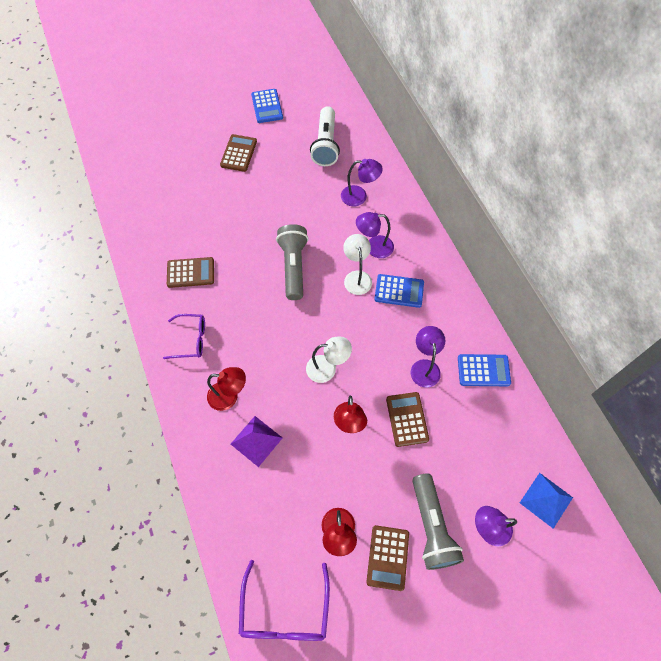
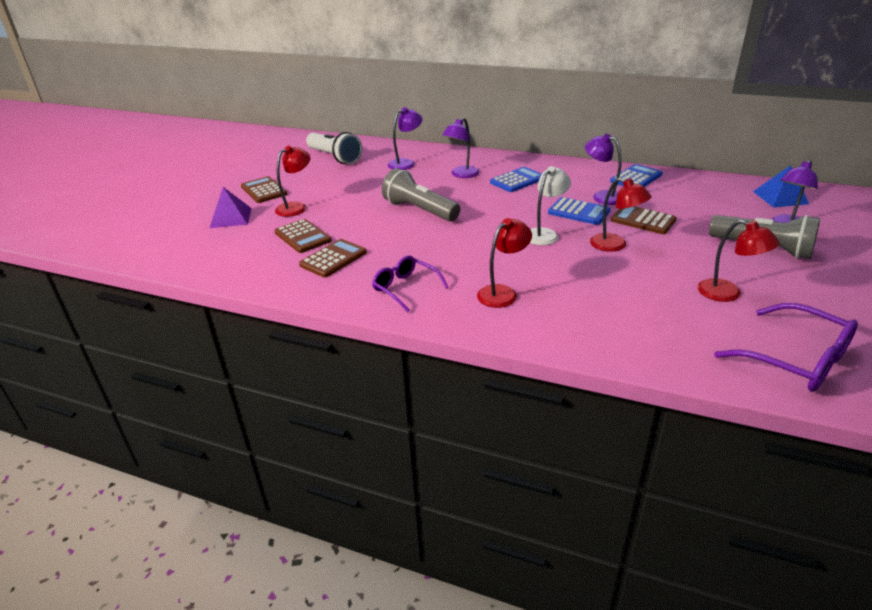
camera: 45 degrees left, 30 degrees down
(190, 339) = (405, 288): purple glasses -> purple glasses turned 90 degrees counterclockwise
(234, 193) = (296, 207): none -> red lamp
(256, 440) = (573, 297): purple pyramid -> purple pyramid (230, 217)
(267, 106) = (249, 164): blue calculator -> blue calculator (578, 212)
(357, 277) = (476, 190): white lamp -> none
(387, 557) = (777, 279): brown calculator -> brown calculator (302, 237)

